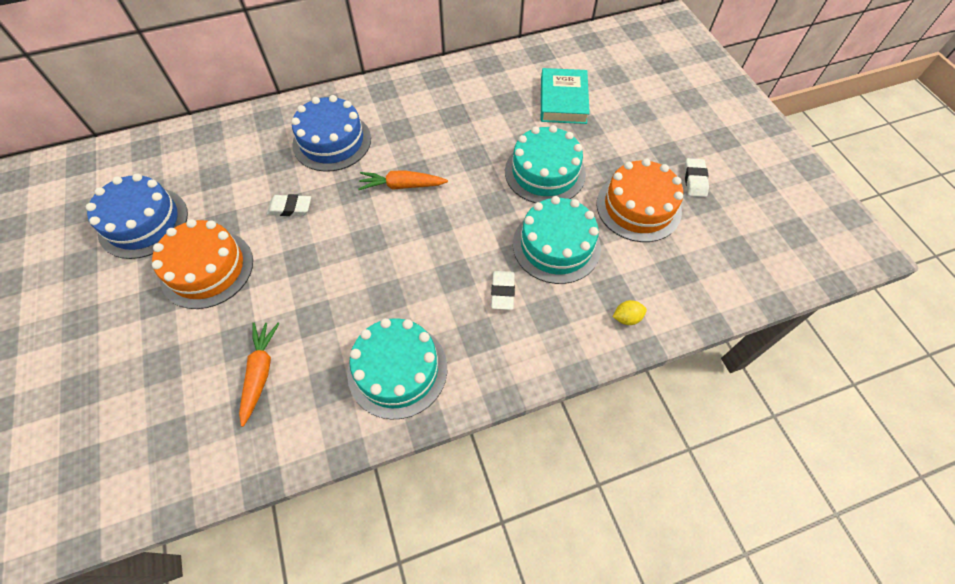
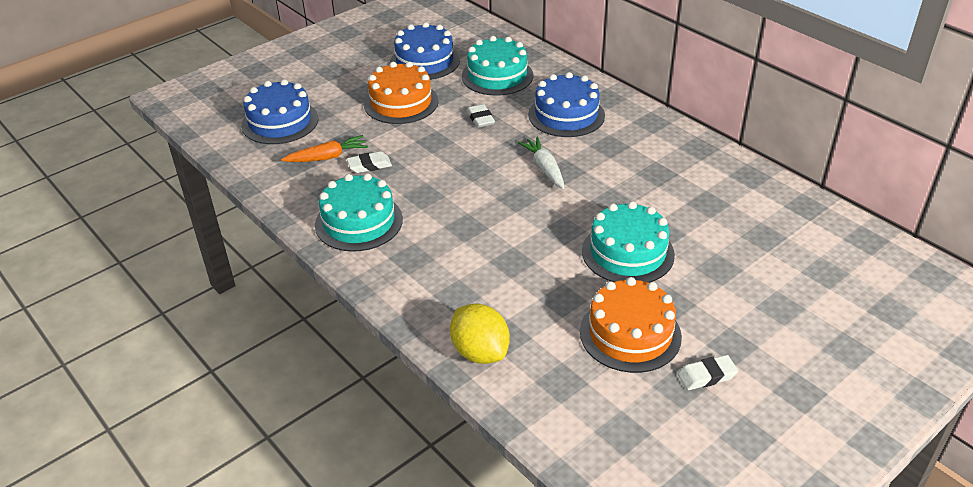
camera: 70 degrees right, 20 degrees down
(147, 411) = (280, 122): none -> blue cake
(402, 186) = (544, 168): orange carrot -> white carrot
(502, 292) = (464, 260): white eraser -> white eraser (369, 165)
(556, 245) = (538, 283): turquoise cake -> turquoise cake (497, 76)
(563, 100) = (744, 242): turquoise book -> none
(626, 318) = (480, 352): yellow lemon -> yellow lemon, size x2.10

